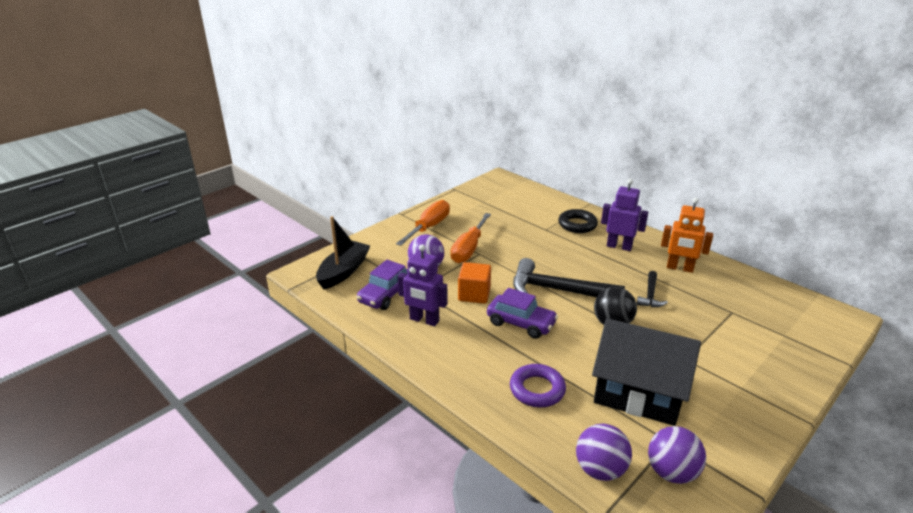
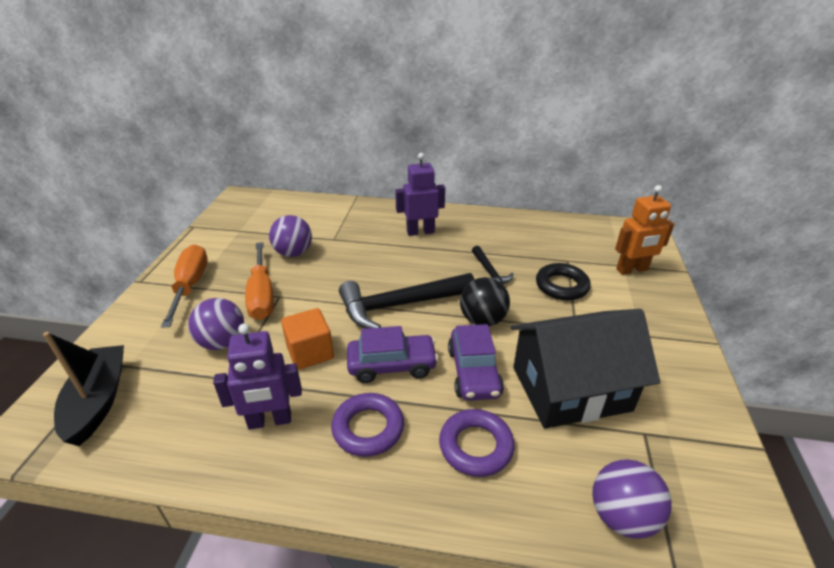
camera: 35 degrees left, 5 degrees up
(385, 295) = (188, 408): purple car -> purple car (473, 372)
(477, 349) = (368, 428): none -> purple ring
(577, 225) = (362, 223): black ring -> black ring (561, 286)
(671, 472) = (679, 471): purple ball -> purple ball (293, 253)
(679, 268) = (490, 234): orange robot -> orange robot (632, 270)

